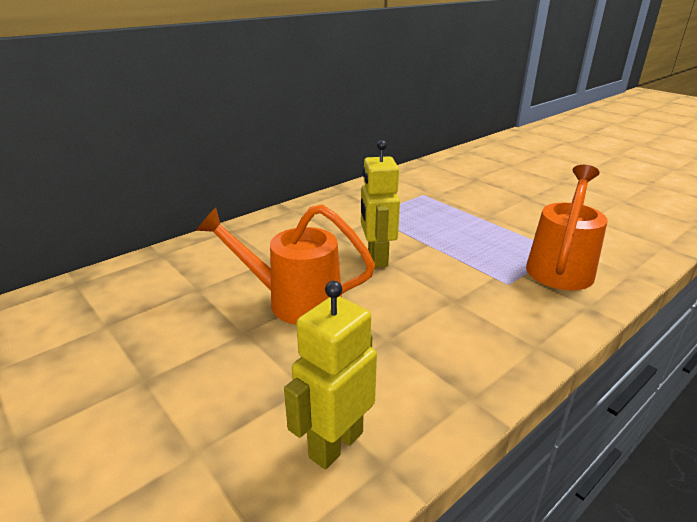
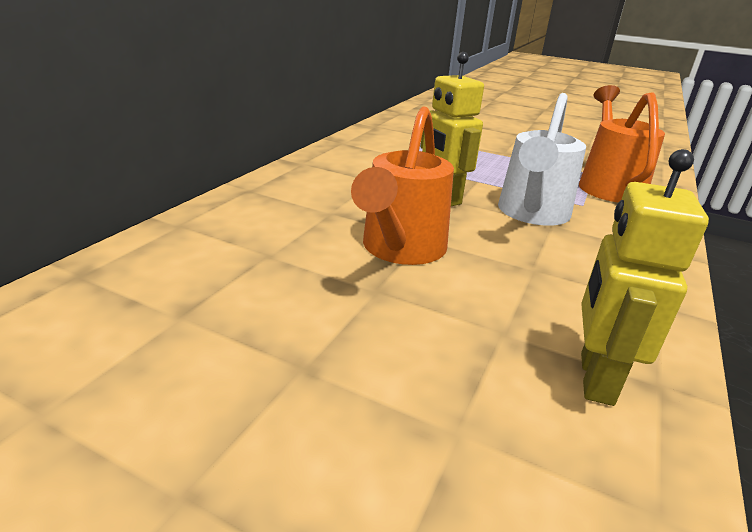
camera: 25 degrees left, 0 degrees up
(294, 301) = (400, 249): orange watering can -> orange watering can turned 60 degrees counterclockwise
(444, 286) = (531, 214): none -> white watering can

